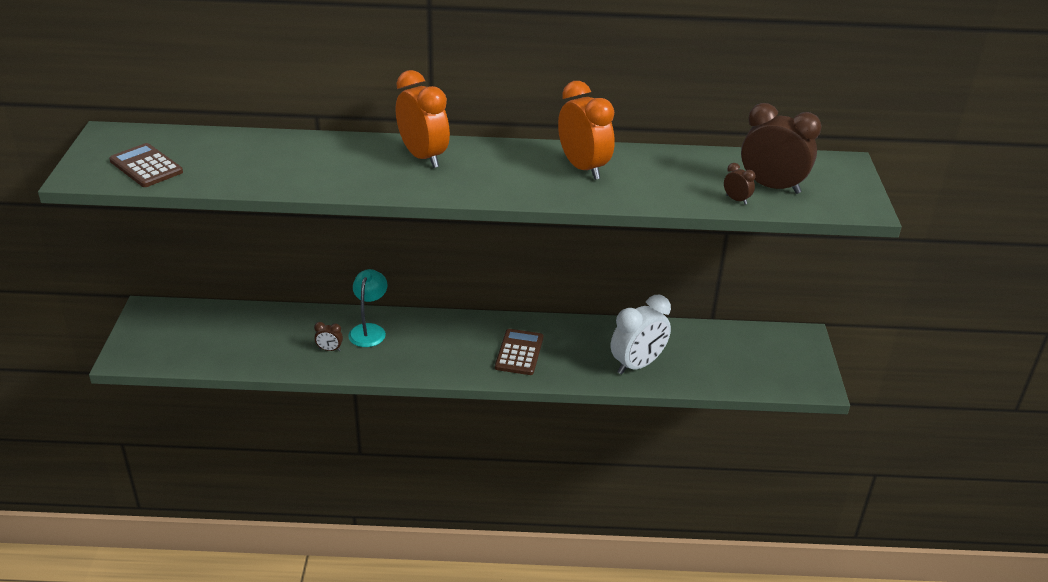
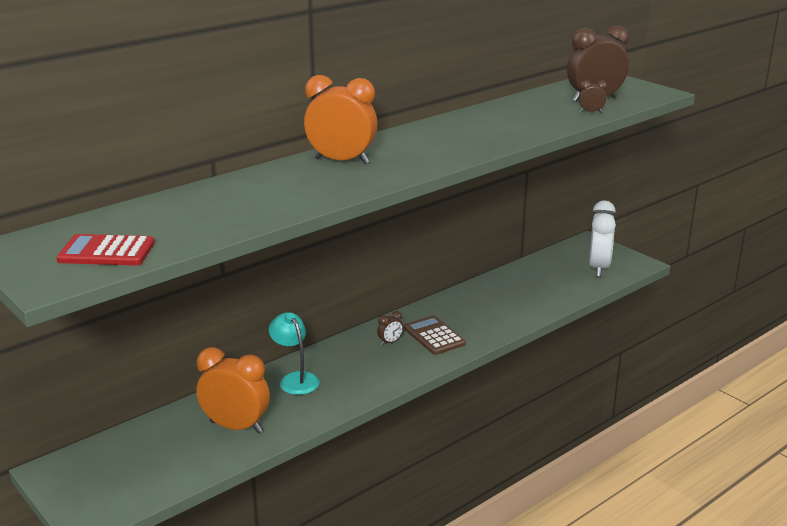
camera: 40 degrees left, 10 degrees down
(146, 166) = (106, 252): brown calculator -> red calculator
(329, 349) = (284, 409): brown clock -> brown clock (390, 342)
(583, 168) = (466, 129): orange clock -> orange clock (236, 426)
(637, 365) = (522, 304): white clock -> white clock (598, 268)

